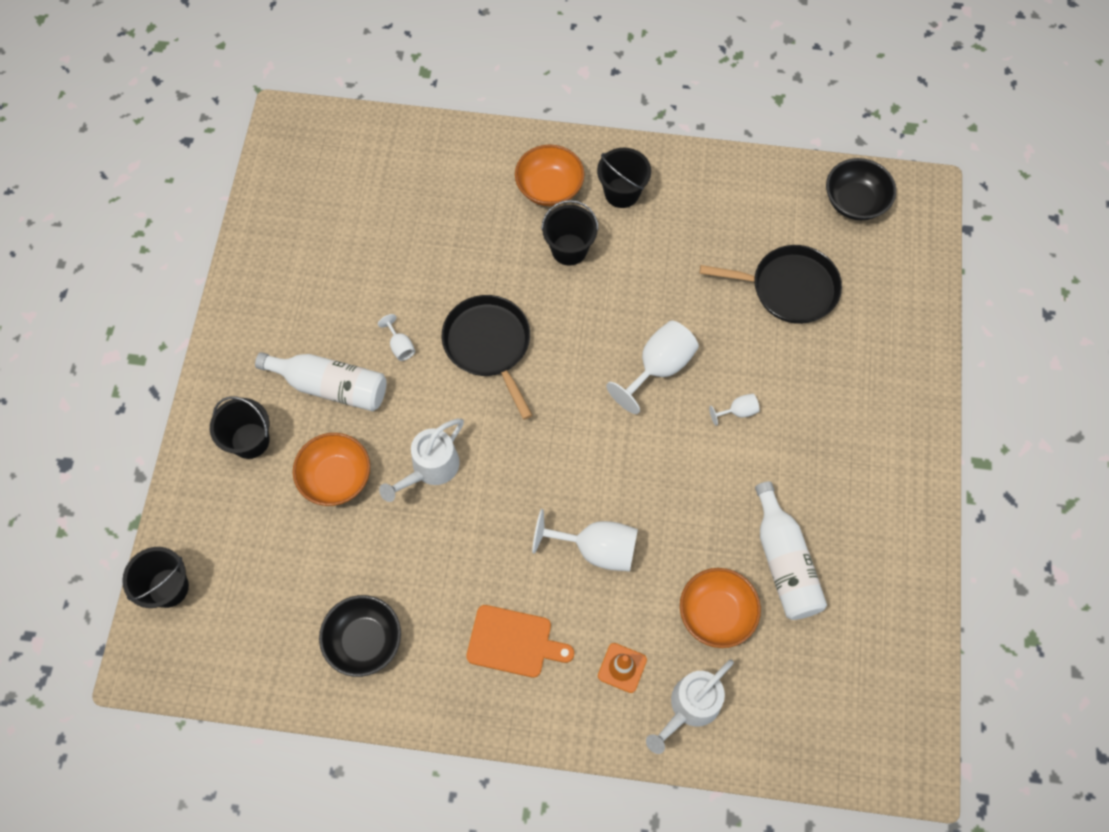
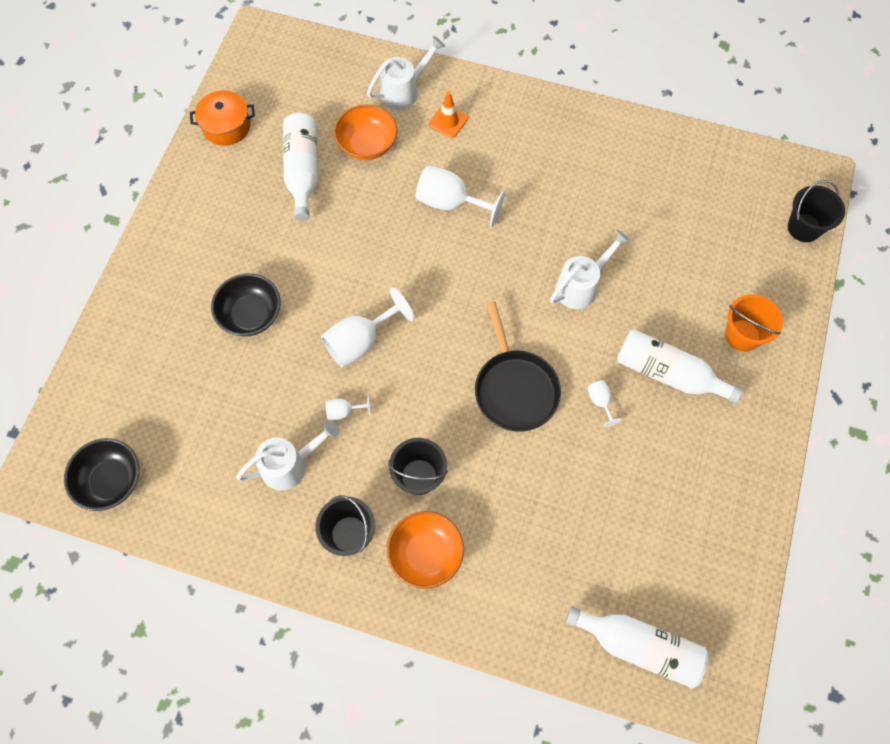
camera: 170 degrees left, 0 degrees up
(250, 440) = (742, 335): black bucket -> orange bucket
(336, 478) = (664, 291): orange bowl -> none
(353, 148) = (639, 646): none -> white bottle
(364, 641) = (644, 167): black bowl -> black bowl (251, 315)
(514, 642) = (527, 149): orange cutting board -> none
(693, 240) = (290, 465): none -> white watering can
(738, 411) = (301, 291): white goblet -> white goblet (344, 411)
(789, 288) = (213, 398): black pan -> none
(900, 610) = (226, 126): none -> orange pot

